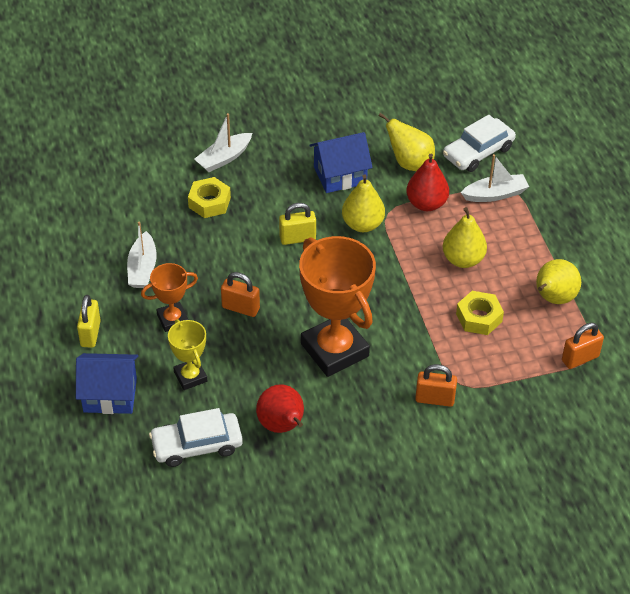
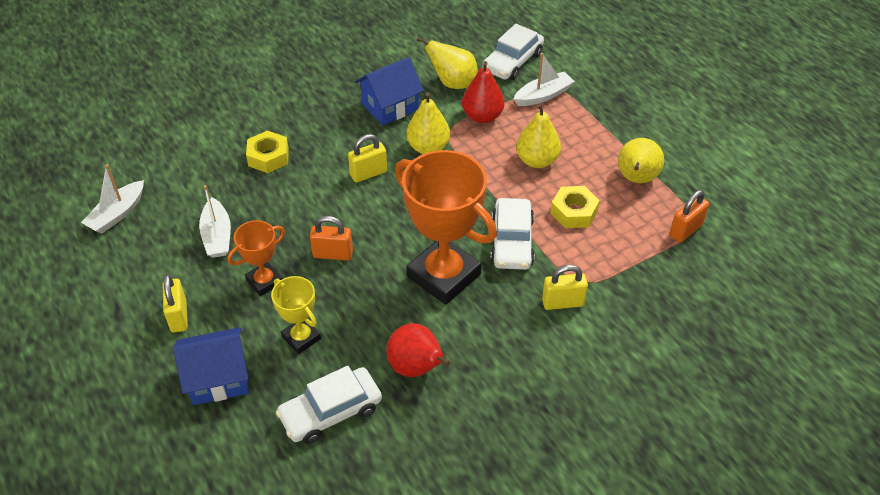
camera: 15 degrees left, 0 degrees up
(224, 158) = (270, 113): white boat -> white boat (117, 214)
(409, 333) = (512, 241): none -> white car
(434, 399) = (562, 302): orange padlock -> yellow padlock

